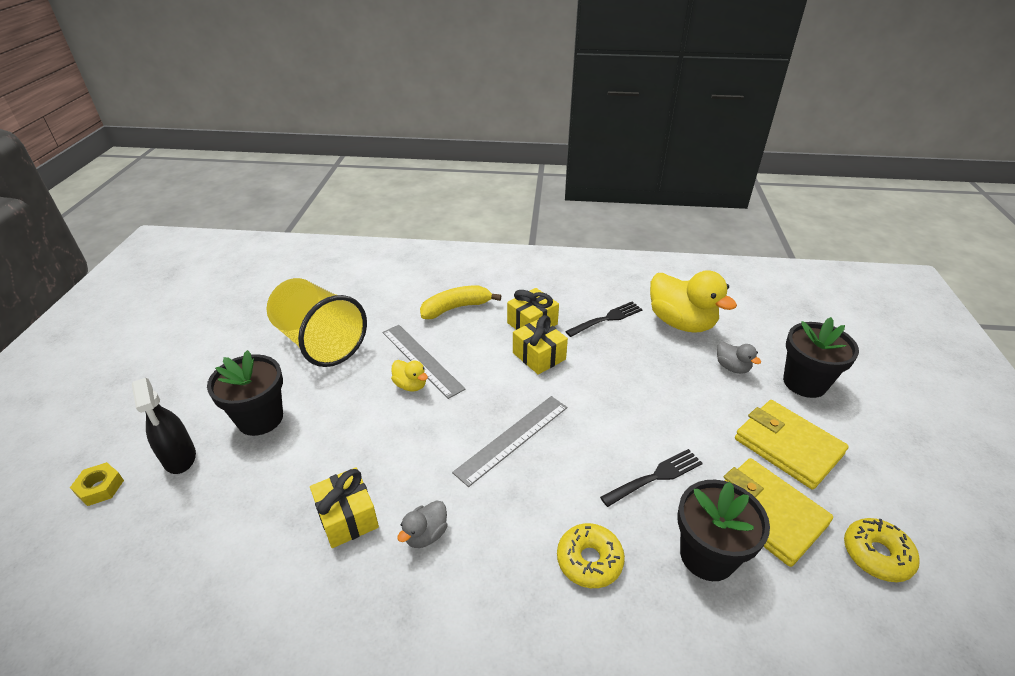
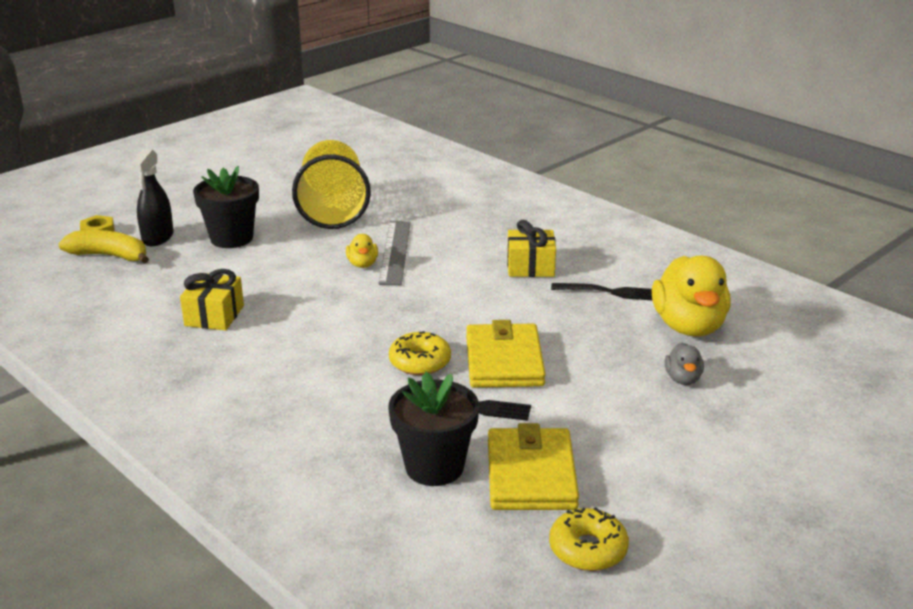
camera: 40 degrees right, 10 degrees down
(426, 534) = (250, 349): grey duck -> none
(456, 308) = (477, 229): yellow banana -> yellow banana (109, 256)
(513, 439) = (392, 330): grey ruler -> none
(539, 356) = (499, 291): yellow gift -> none
(589, 560) = (339, 420): yellow donut -> yellow donut (420, 362)
(788, 446) = (635, 451): yellow wallet -> yellow wallet (504, 361)
(804, 383) = (746, 424): black flower pot -> none

